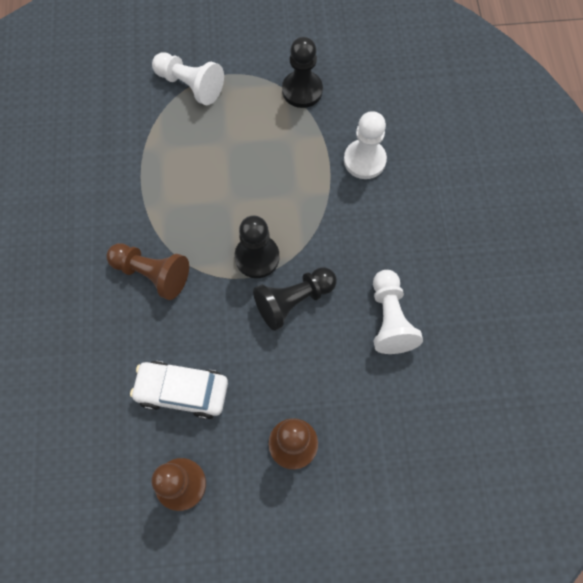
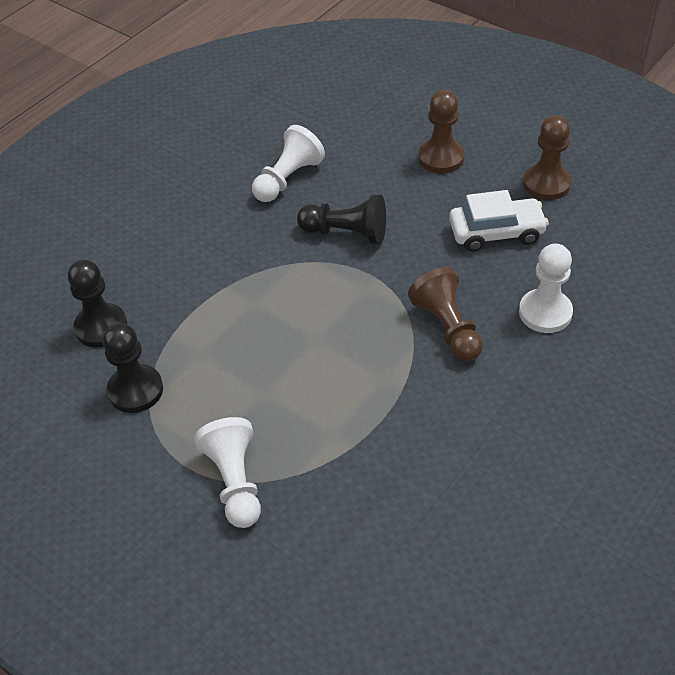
camera: 135 degrees left, 20 degrees down
(182, 391) = (496, 233): white car -> white car turned 60 degrees counterclockwise
(257, 257) = (342, 280): black pawn -> black pawn (101, 327)
(364, 160) = (163, 290): white pawn -> white pawn (545, 312)

